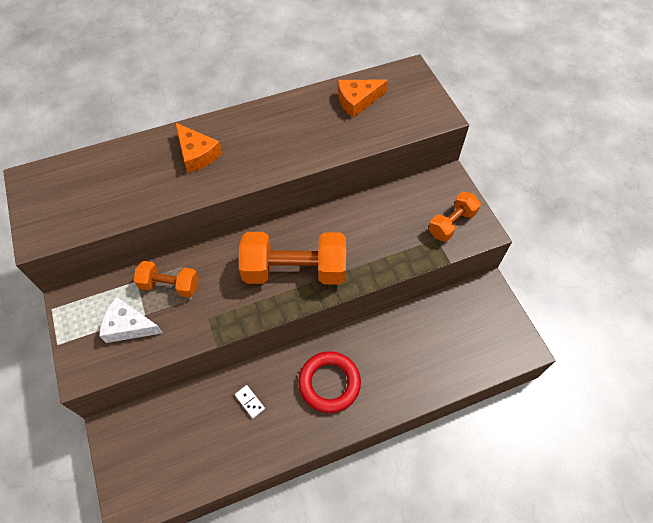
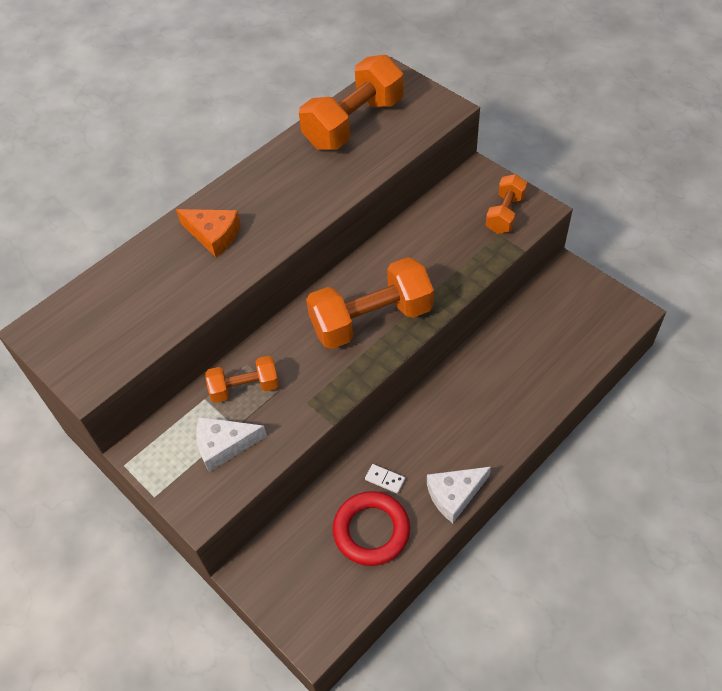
camera: 20 degrees left, 5 degrees down
(295, 441) = (454, 495): none -> white cheese
(329, 383) = (457, 426): red ring -> red ring (371, 531)
(357, 101) = (354, 123): orange cheese -> orange dumbbell

